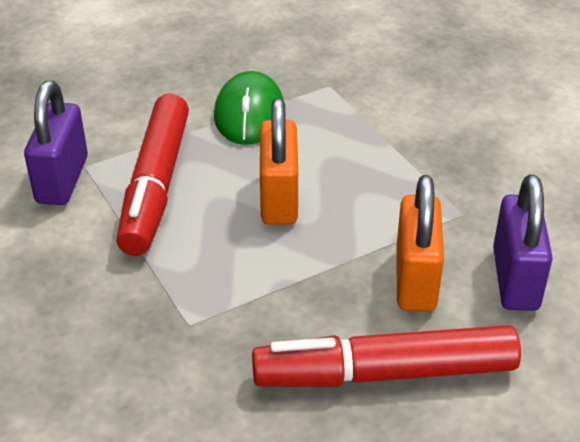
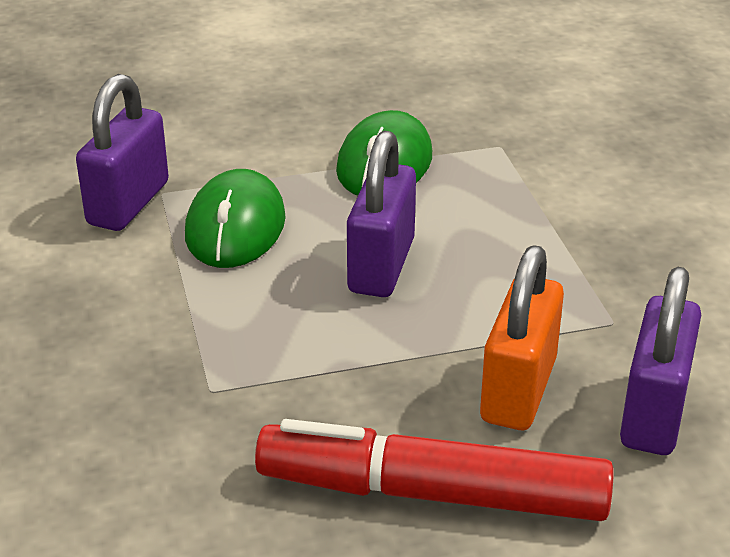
camera: 15 degrees right, 5 degrees down
(155, 185) = (235, 227): red marker -> green mouse
(279, 198) = (381, 266): orange padlock -> purple padlock

